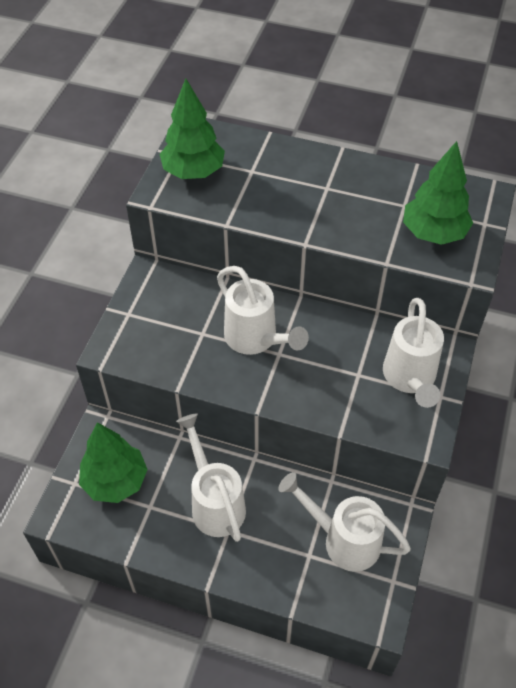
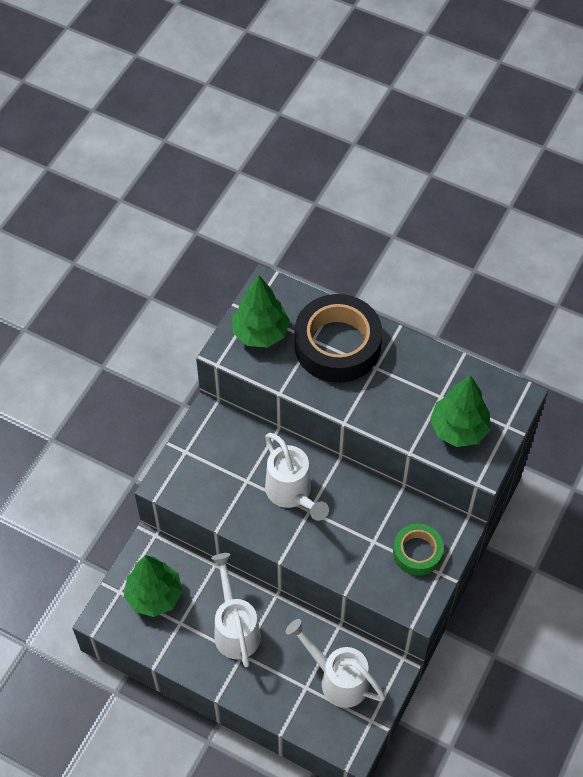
camera: 10 degrees right, 5 degrees up
(280, 173) = (337, 345): none -> black tape
(410, 378) = (417, 552): white watering can -> green tape

